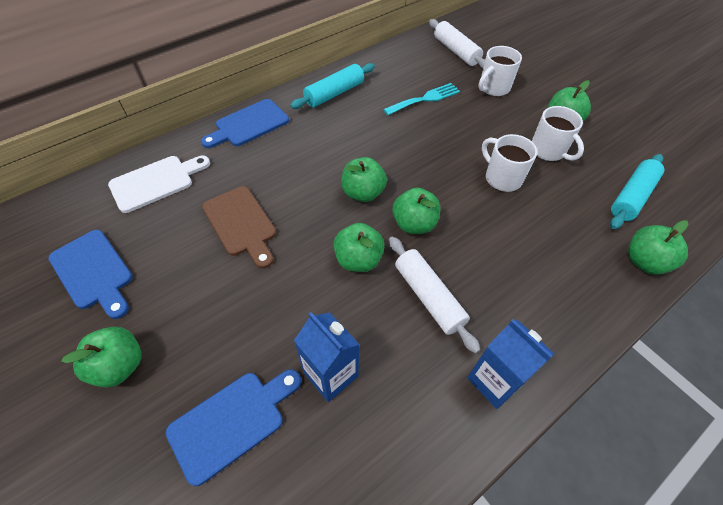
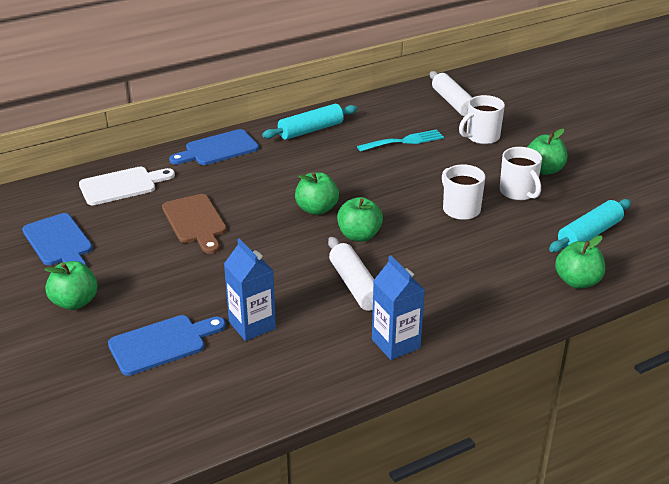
camera: 10 degrees right, 20 degrees down
(358, 260) = (298, 255): green apple -> none

